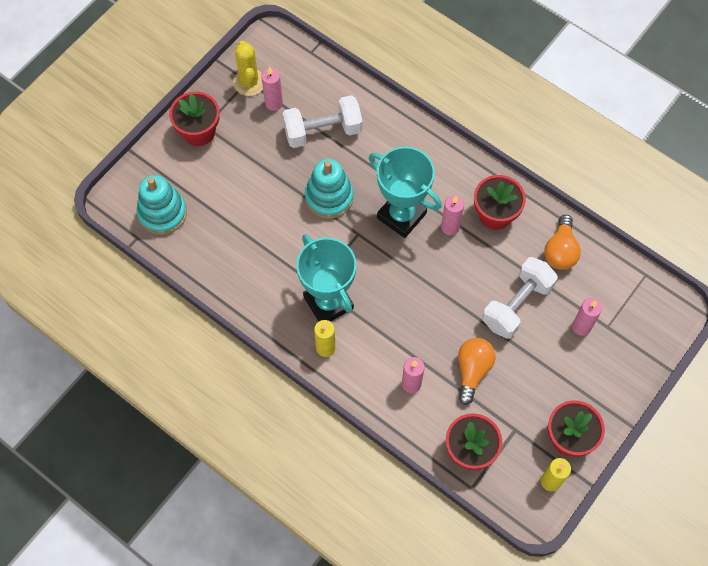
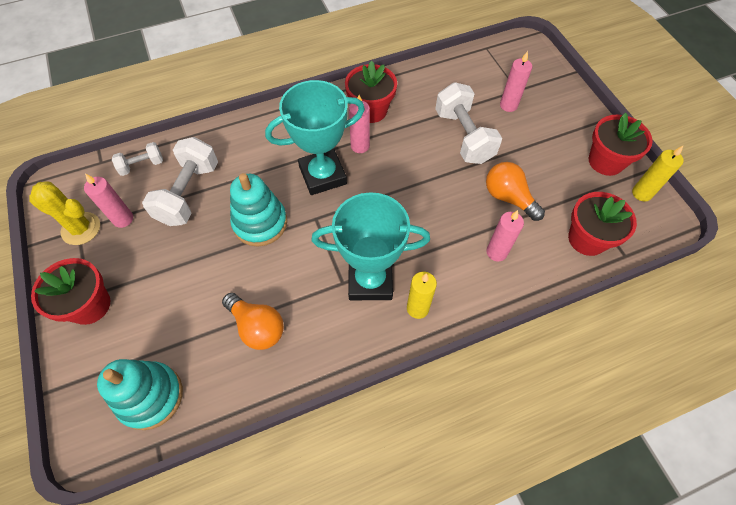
camera: 60 degrees left, 5 degrees down
(326, 82) = (142, 165): none -> white dumbbell
(560, 251) = (433, 86): orange light bulb -> orange light bulb (257, 327)

